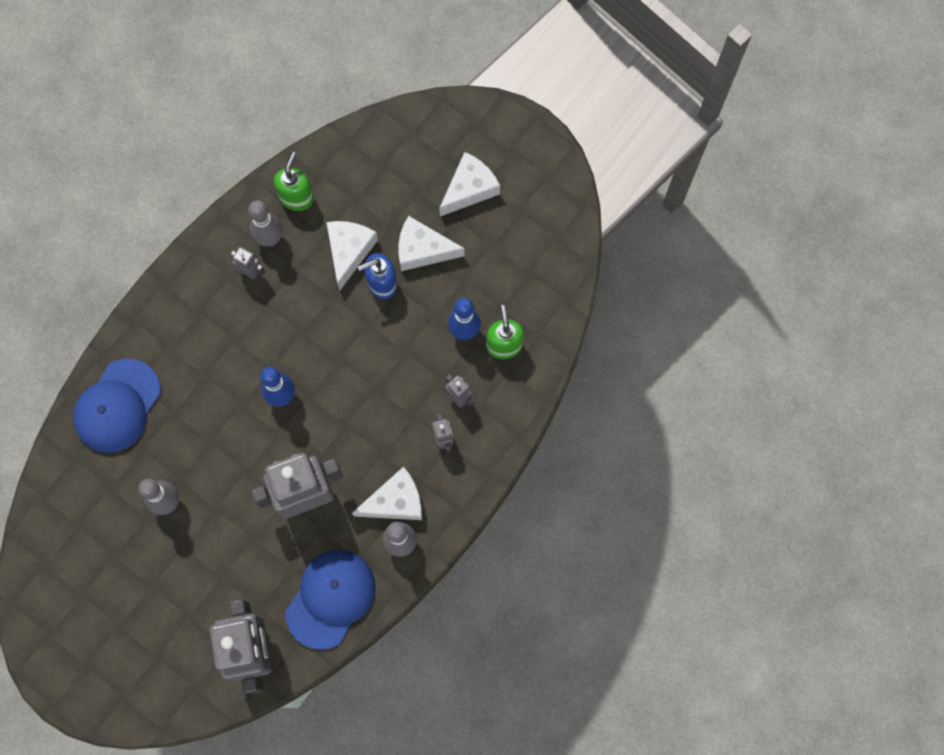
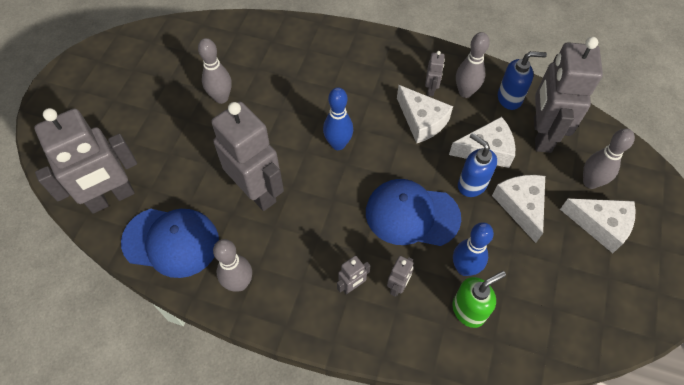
camera: 70 degrees right, 15 degrees down
(117, 406) = (286, 43): blue cap -> blue cap (412, 214)
(297, 198) = (510, 98): green soap dispenser -> blue soap dispenser
(353, 190) = (541, 135): none -> grey robot
(395, 501) = (277, 265): white cheese -> white cheese (422, 121)
(423, 173) = (590, 182): none -> grey bowling pin

